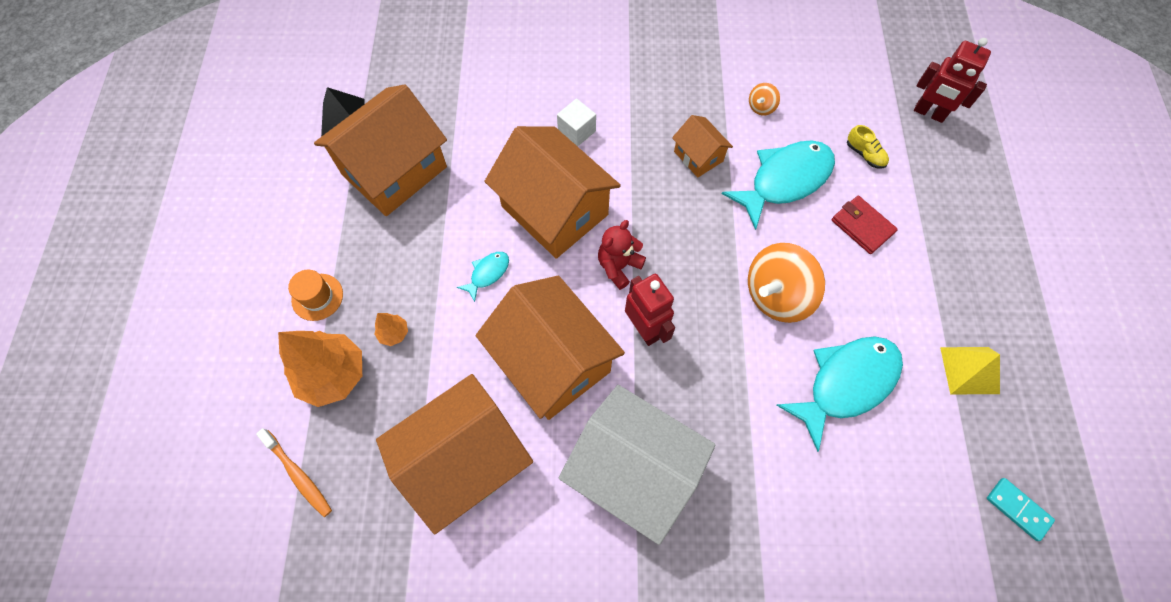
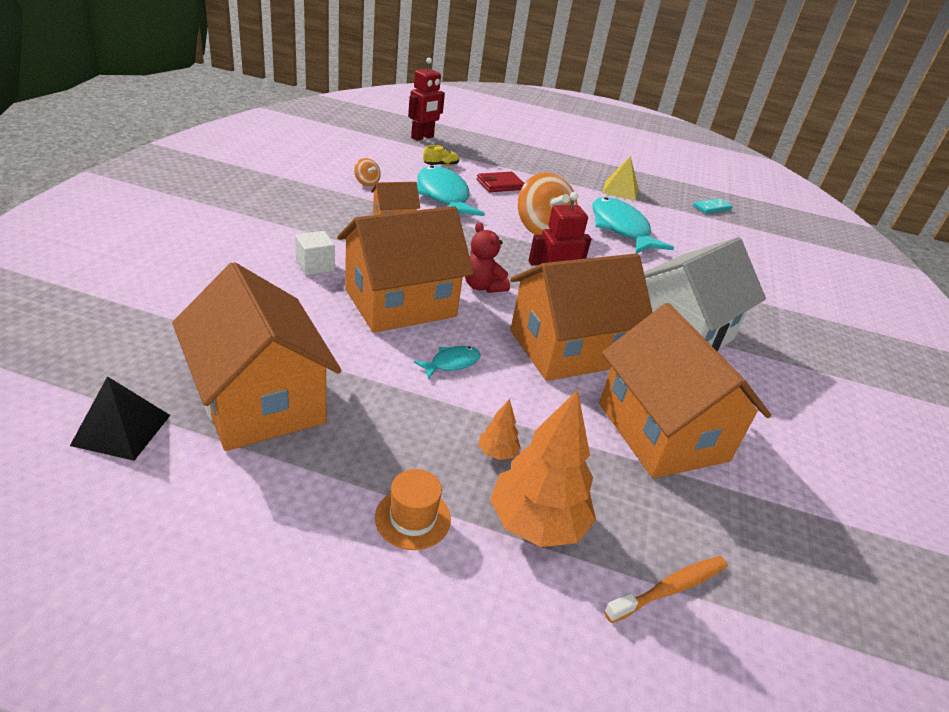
camera: 80 degrees left, 30 degrees down
(487, 273) = (451, 363): turquoise fish -> turquoise fish turned 90 degrees clockwise

